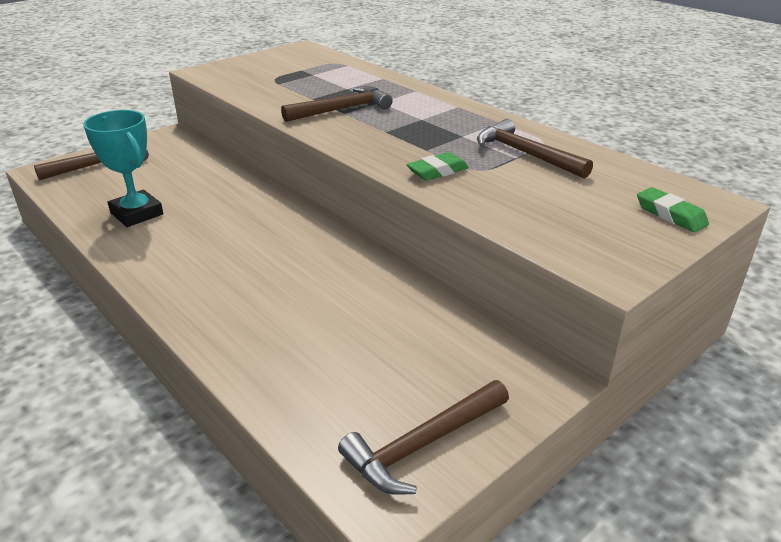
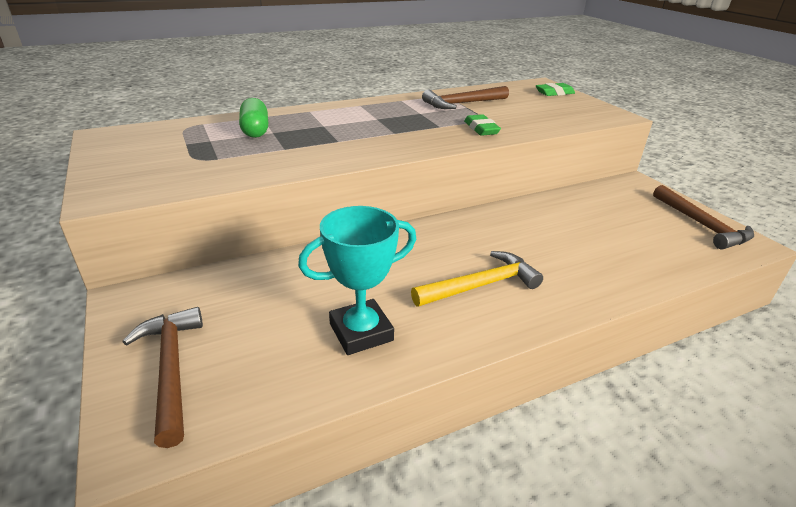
camera: 75 degrees left, 0 degrees up
(208, 258) = (481, 285): none -> yellow hammer
(342, 109) = (329, 140): brown hammer -> none
(346, 82) = (255, 130): none -> green capsule

